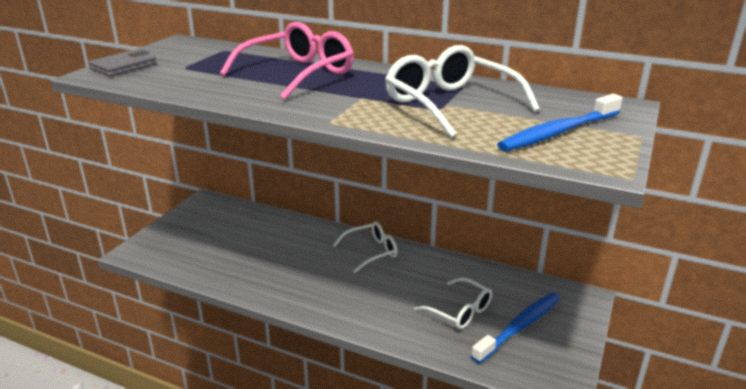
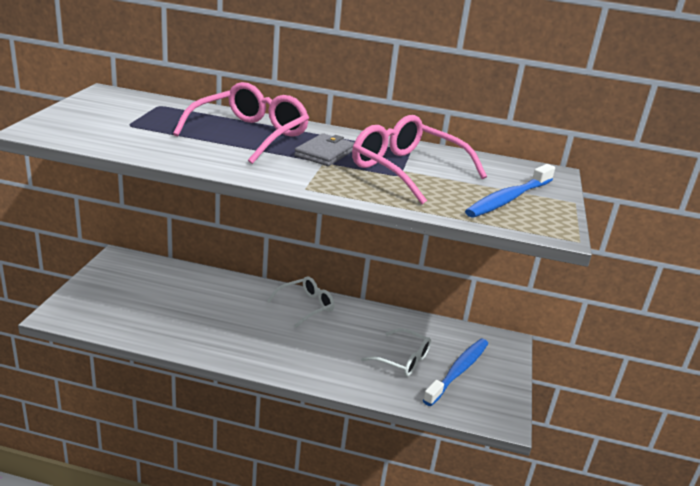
camera: 15 degrees left, 0 degrees up
(124, 66) = (62, 122): grey wallet -> grey wallet (325, 153)
(450, 104) = (407, 170): white glasses -> pink glasses

